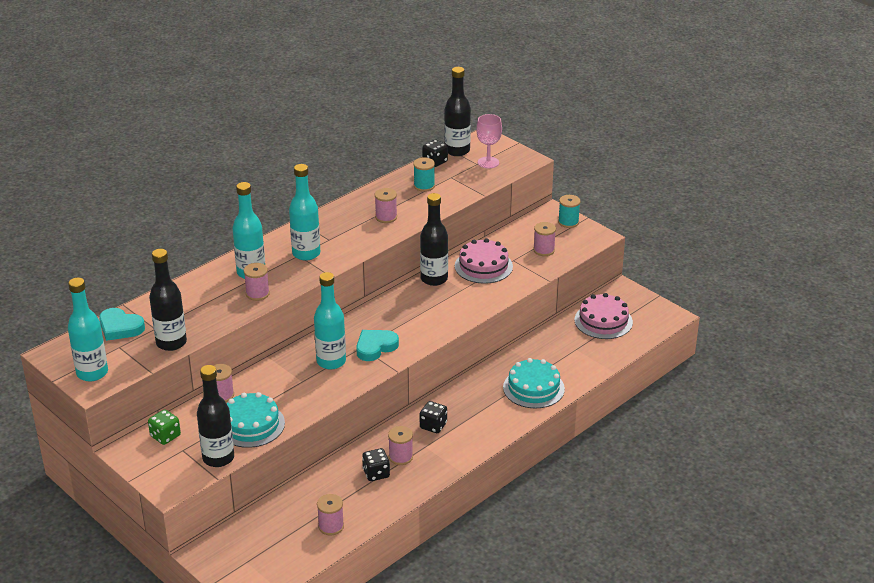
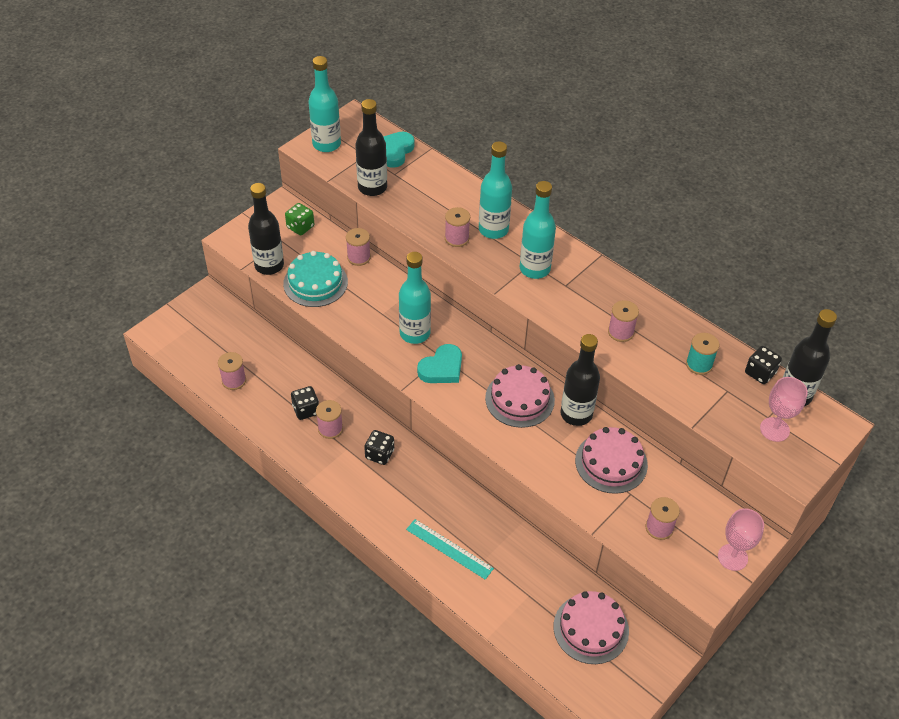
camera: 85 degrees right, 15 degrees up
(375, 347) = (442, 368): turquoise heart -> turquoise heart turned 90 degrees clockwise
(415, 306) = (519, 399): none -> pink cake
(533, 388) = (449, 549): turquoise cake -> turquoise ruler
(568, 222) = (732, 557): turquoise spool -> pink goblet

